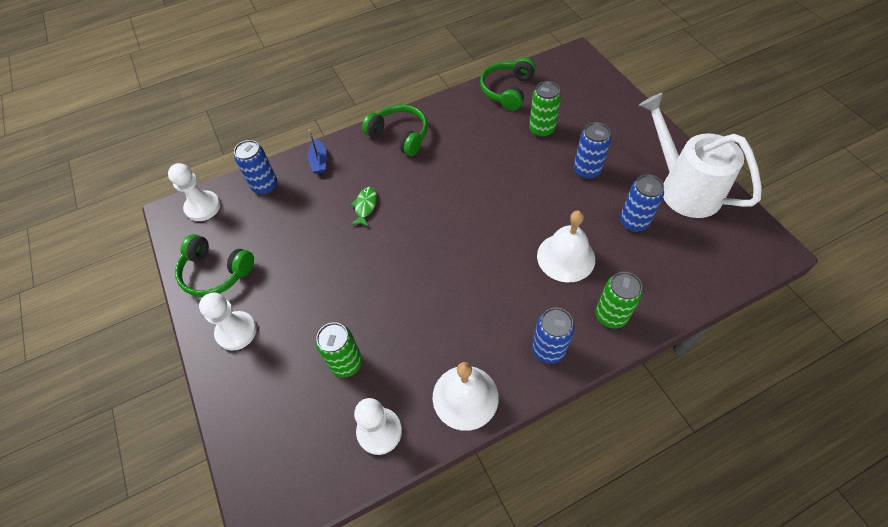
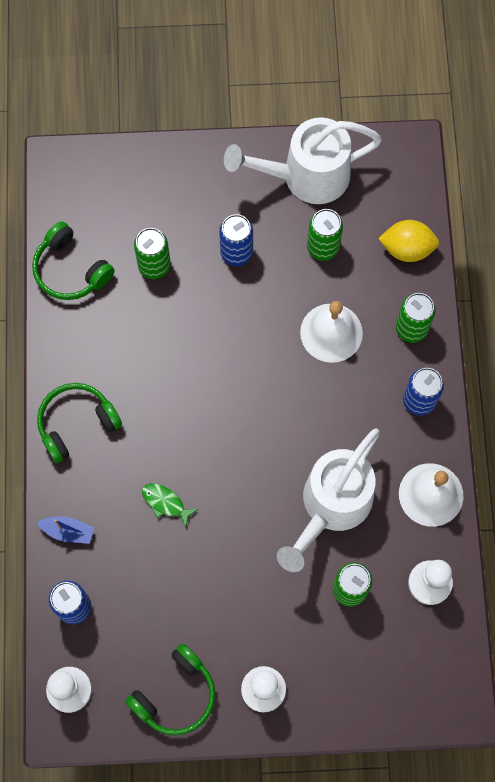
camera: 70 degrees left, 15 degrees up
(414, 318) = (331, 507): none -> white watering can
(633, 222) = (323, 247): blue can -> green can
(680, 282) = (407, 249): none -> yellow lemon

